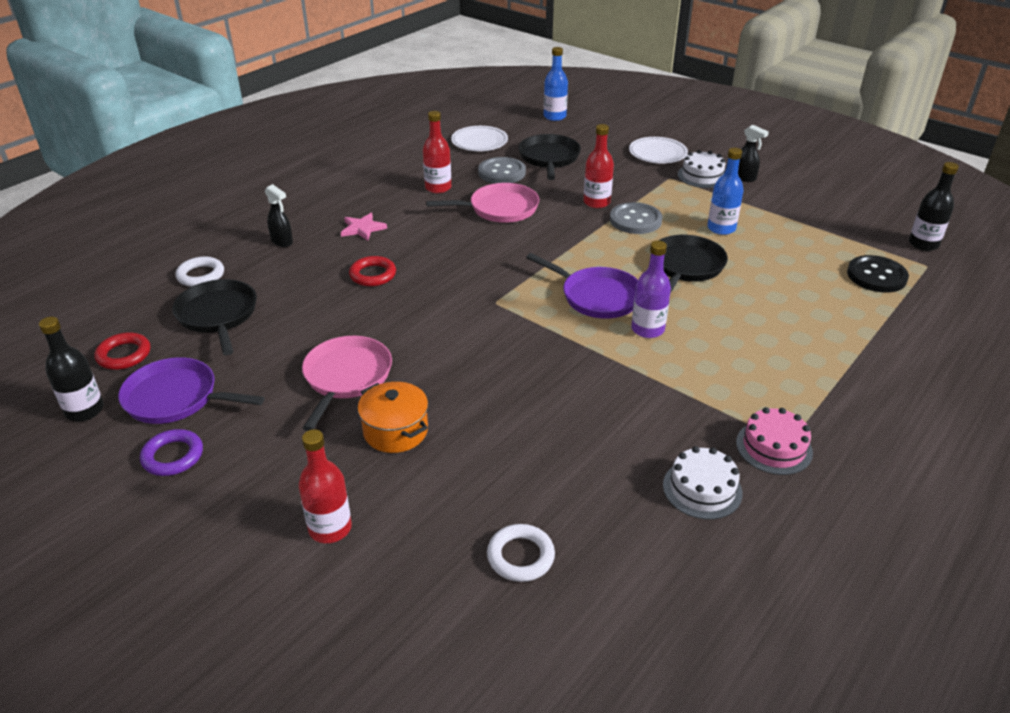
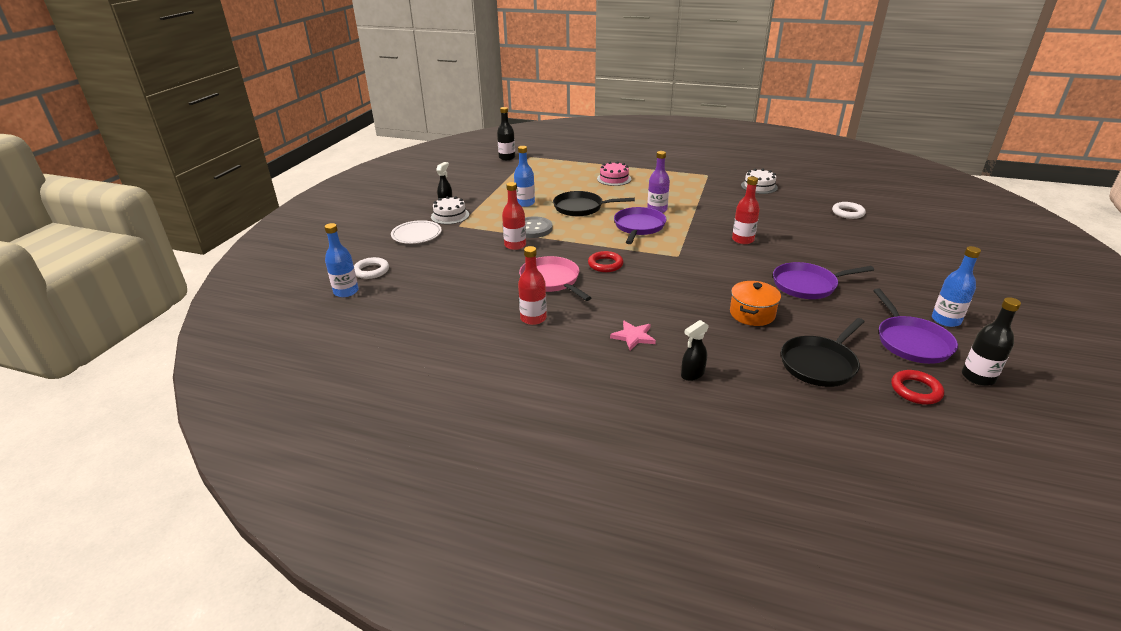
camera: 110 degrees left, 5 degrees down
(173, 456) = (946, 320): purple ring -> blue bottle
(201, 275) = (786, 400): white ring -> white ring (371, 271)
(282, 241) = (692, 374): black spray bottle -> black spray bottle turned 150 degrees counterclockwise
(330, 528) = (904, 256): red bottle -> red bottle (743, 240)
(346, 377) = (807, 285): pink pan -> purple pan
(373, 275) = (694, 310): red ring -> red ring (605, 264)
(395, 431) = (824, 257): orange pot -> orange pot (752, 314)
(479, 142) = (422, 320): white plate -> none
(502, 172) = (485, 293): grey button -> none
(549, 158) = (445, 277): black pan -> none
(774, 447) = (715, 177): pink cake -> pink cake (614, 179)
(876, 276) = (550, 165): black button -> none

